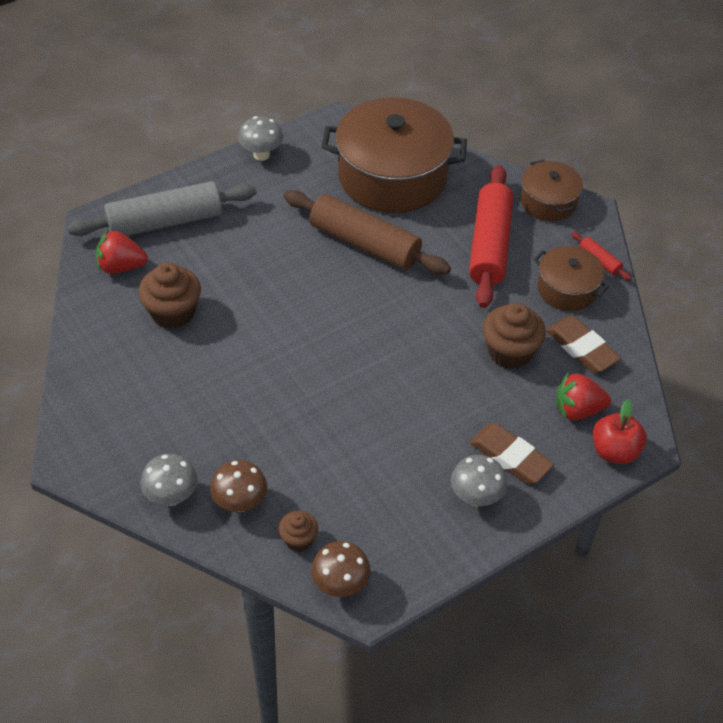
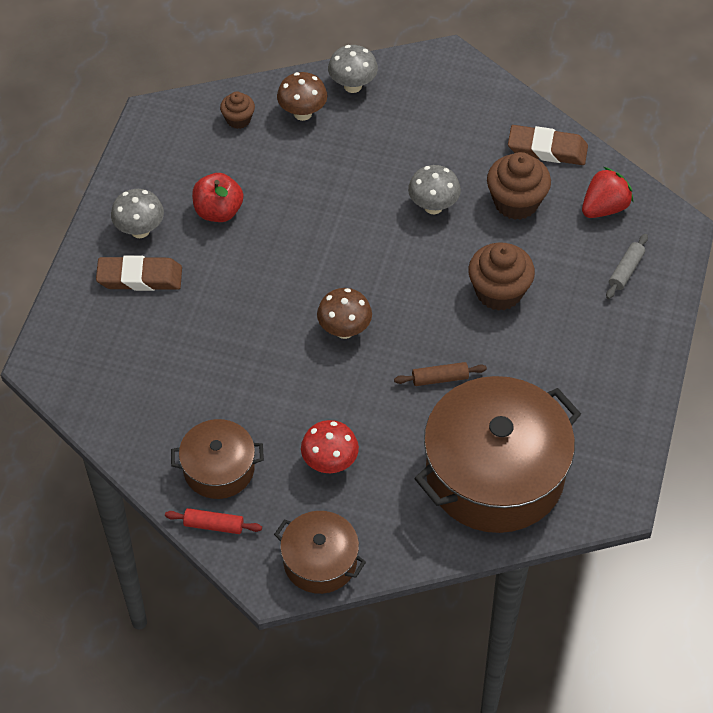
camera: 140 degrees right, 5 degrees up
(165, 221) = (626, 270): grey rolling pin -> grey rolling pin, size x0.42
(261, 155) = (637, 401): grey mushroom -> grey mushroom (433, 206)
(340, 585) = (181, 113): brown mushroom -> brown mushroom (344, 330)
(364, 244) = (440, 378): brown rolling pin -> brown rolling pin, size x0.42
(489, 245) = (330, 463): red rolling pin -> red mushroom
(510, 352) = (216, 366): brown cupcake -> brown cupcake (499, 292)
(578, 410) = (117, 355): red strawberry -> none
(581, 348) = (158, 415): brown eraser -> brown eraser (547, 149)
(614, 451) = (60, 340): red apple -> red apple (218, 211)

